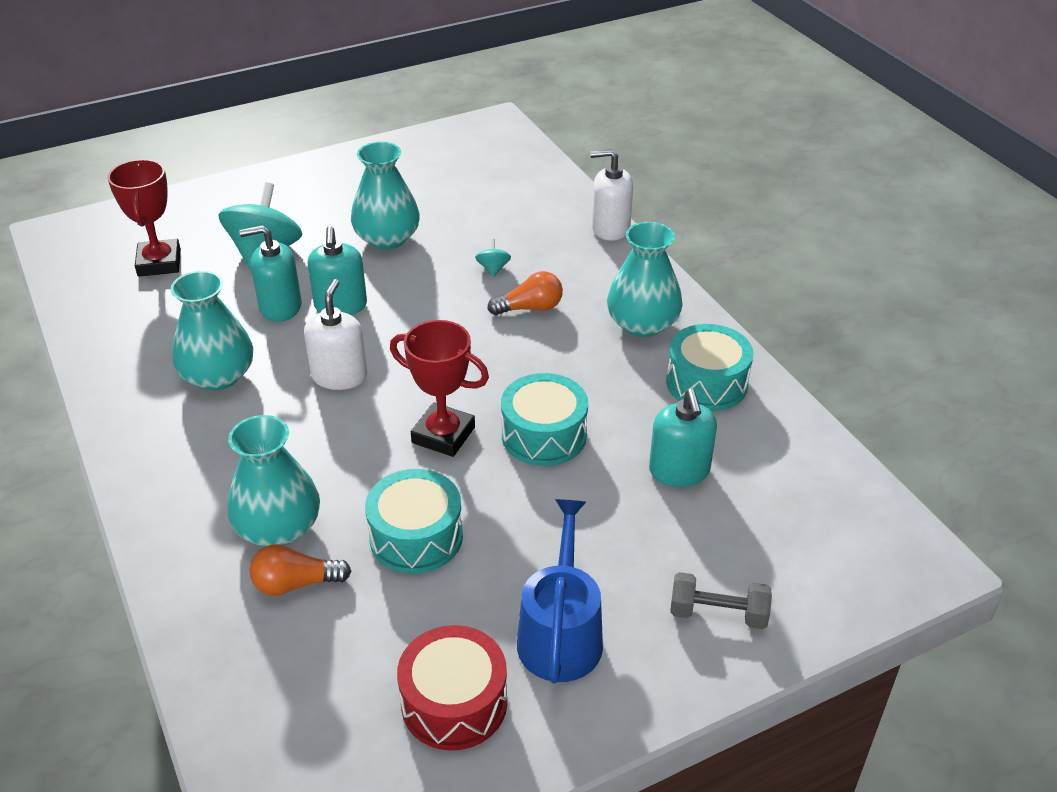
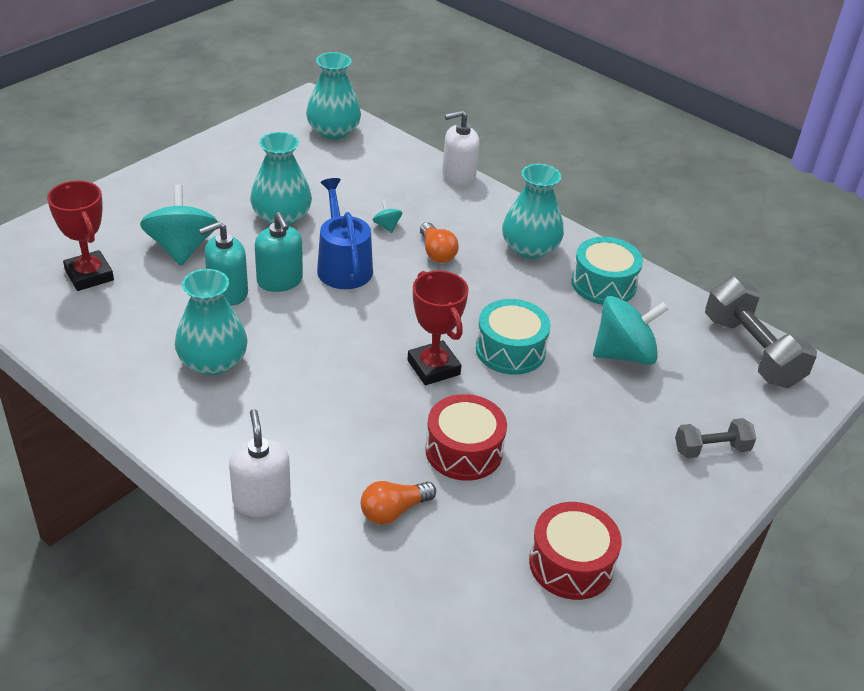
camera: 25 degrees left, 0 degrees up
(278, 527) = (350, 471): turquoise vase -> turquoise vase (333, 131)
(339, 376) = (318, 339): white soap dispenser -> white soap dispenser (261, 500)
(416, 537) = (464, 451): turquoise drum -> red drum
(443, 435) = (433, 367): red trophy -> red trophy turned 60 degrees clockwise
(530, 308) = (436, 252): orange light bulb -> orange light bulb turned 105 degrees clockwise
(560, 634) = (614, 493): blue watering can -> blue watering can (343, 266)
(679, 471) = (624, 354): turquoise soap dispenser -> turquoise spinning top
(849, 506) = (751, 351): none -> grey dumbbell

